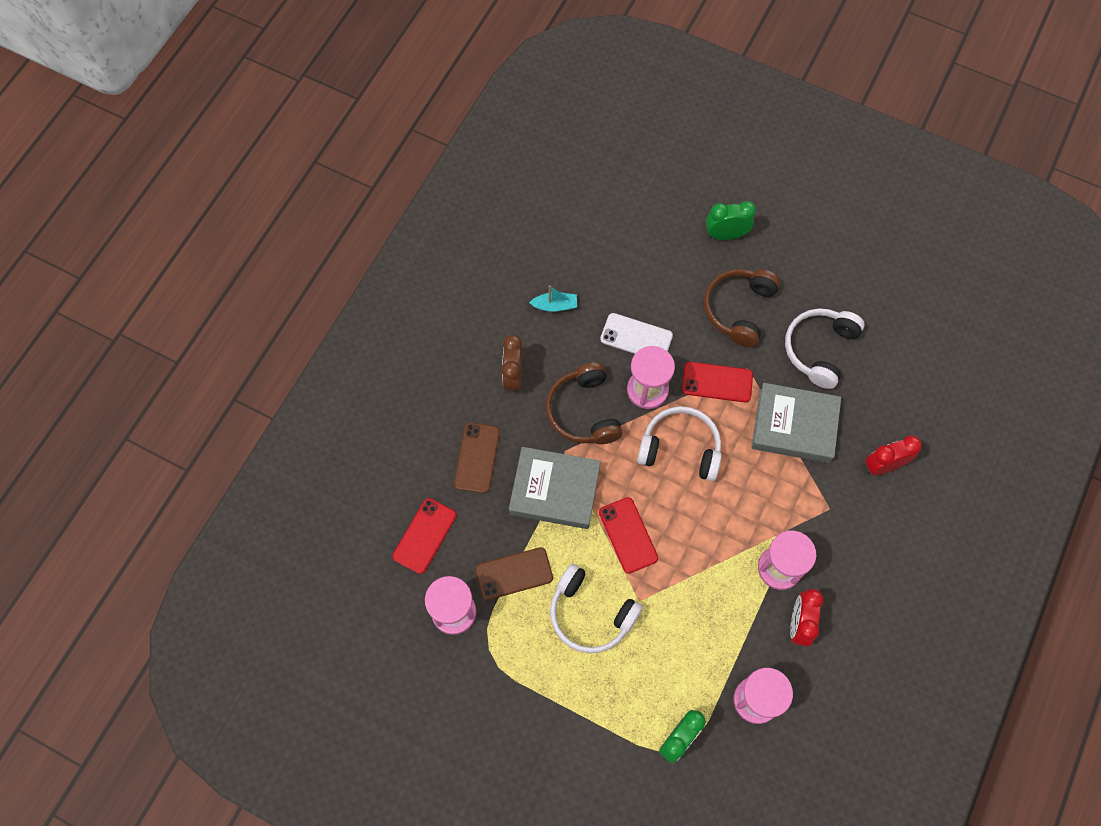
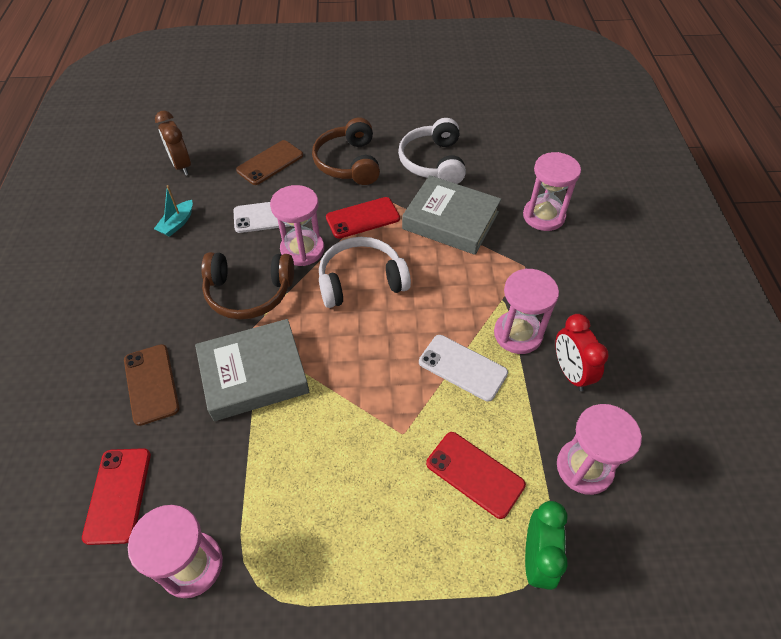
camera: 30 degrees left, 15 degrees down
(513, 376) = (160, 294): brown clock -> brown clock (182, 165)
(514, 574) = (248, 480): brown phone -> brown phone (270, 163)
(555, 305) = (177, 223): turquoise boat -> turquoise boat turned 150 degrees clockwise
(583, 411) = (249, 292): brown headphones -> brown headphones turned 45 degrees counterclockwise
(590, 614) = (358, 476): white headphones -> none
(628, 535) = (354, 378): red phone -> red phone (474, 474)
(716, 572) = (462, 367): none -> white phone
(726, 235) = (307, 122): green clock -> none
(794, 426) = (450, 220): grey book -> grey book turned 45 degrees clockwise
(883, 466) = (543, 216): red clock -> pink hourglass

